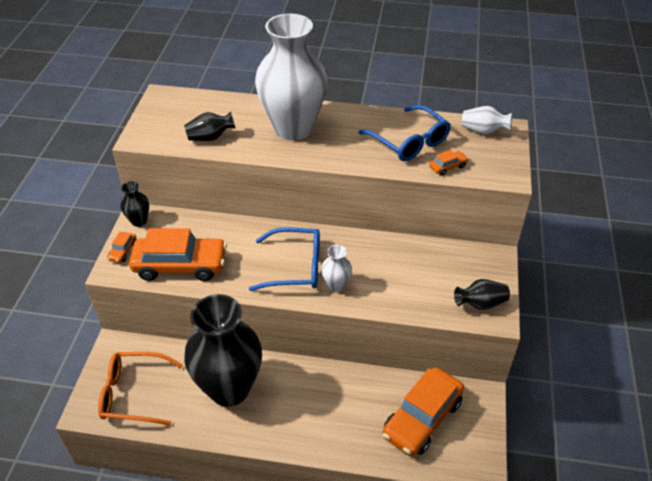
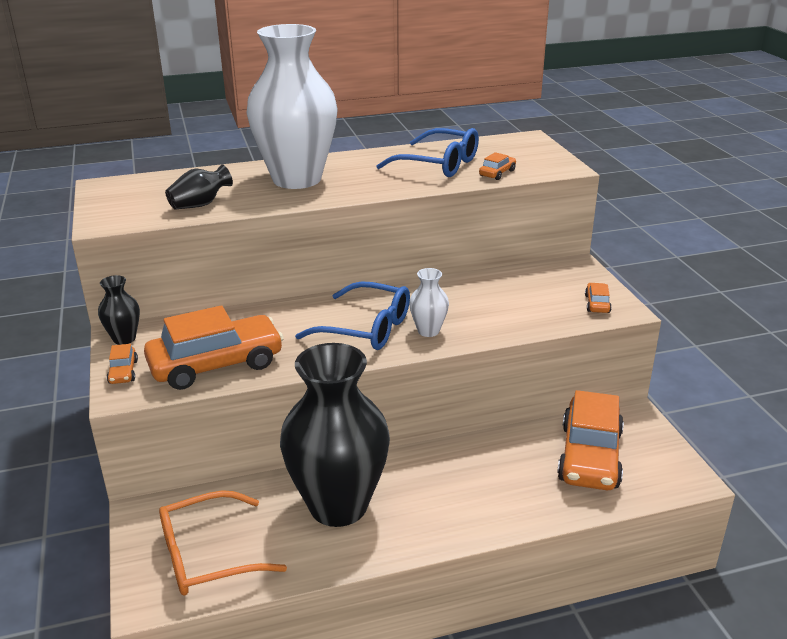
camera: 25 degrees left, 15 degrees down
(295, 267) = (365, 328): blue glasses -> blue glasses turned 45 degrees clockwise
(480, 303) = (597, 304): black vase -> orange car
(483, 131) = (506, 144): white vase -> none

